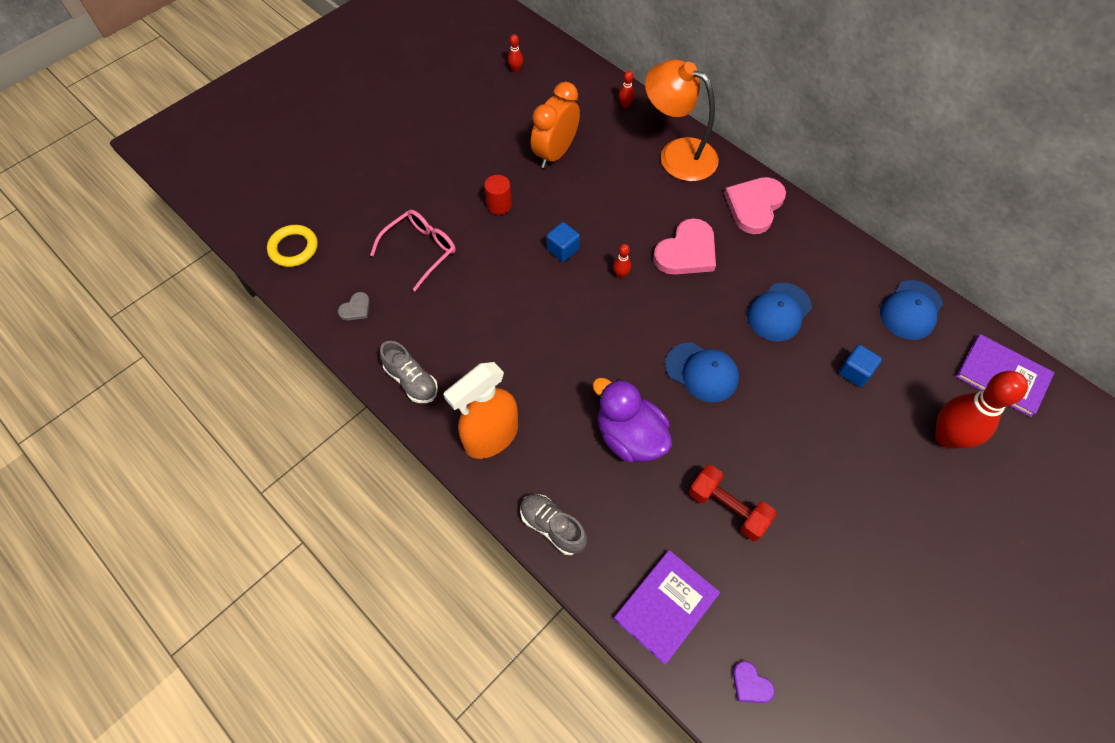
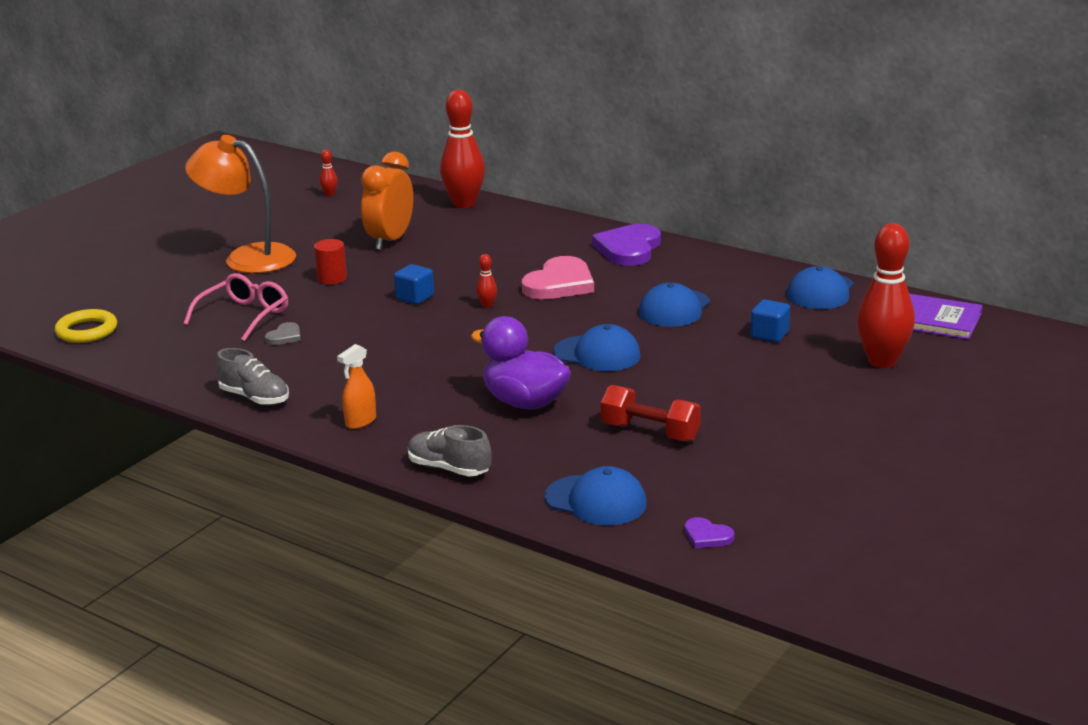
camera: 10 degrees left, 35 degrees down
(356, 308) = (174, 360): grey heart -> grey heart (284, 336)
(491, 437) = (360, 422): orange spray bottle -> orange spray bottle, size x0.51
(625, 105) = (464, 204): red bowling pin -> red bowling pin, size x2.43
(666, 606) = (596, 501): purple book -> blue cap
(677, 154) = (532, 227): orange lamp -> orange lamp (247, 257)
(754, 206) = (629, 249): pink heart -> purple heart

